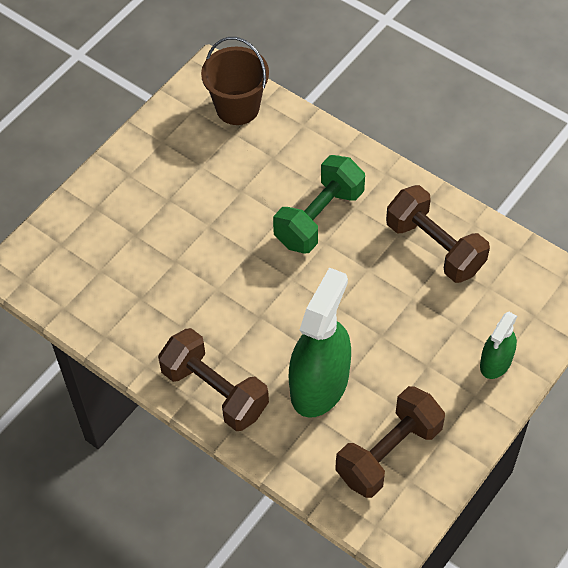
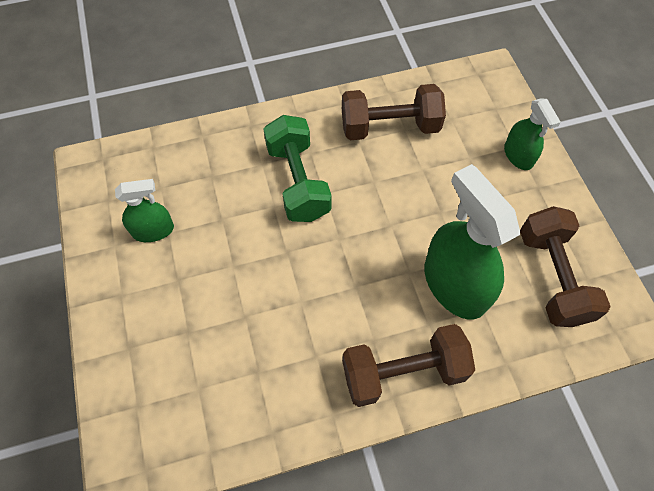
camera: 55 degrees left, 5 degrees up
(194, 155) = (153, 230): none -> green spray bottle
(237, 108) = (139, 168): brown bucket -> none

